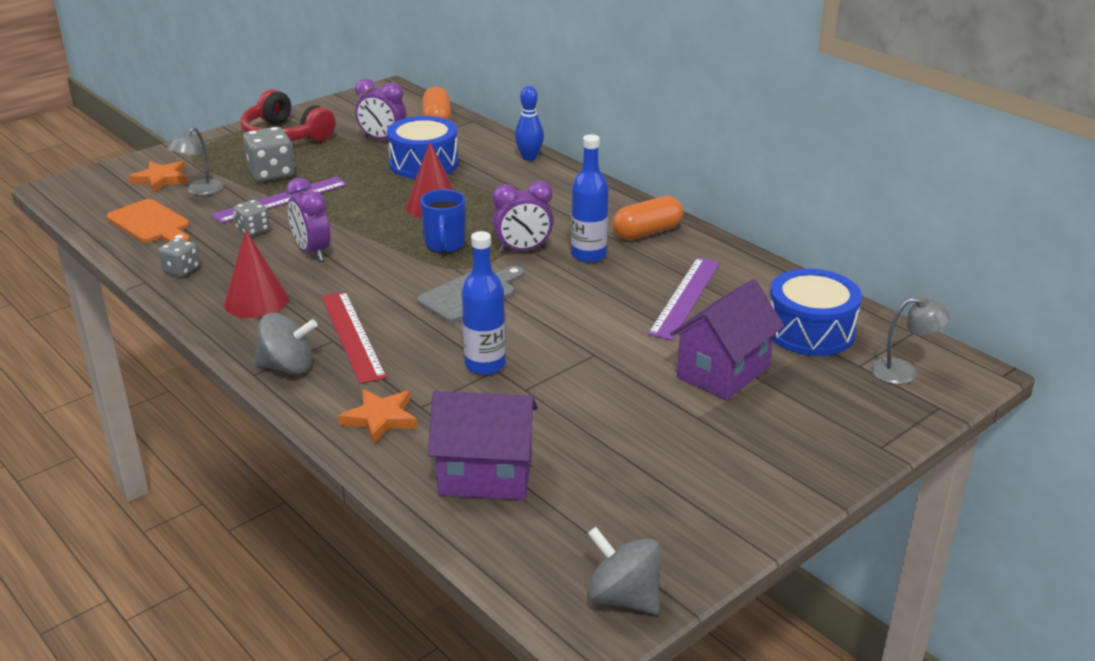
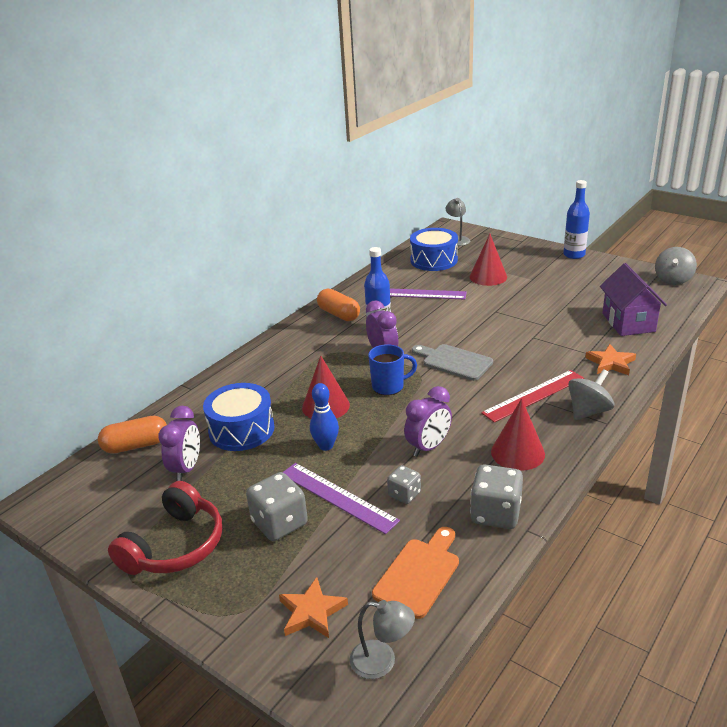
camera: 100 degrees left, 0 degrees up
(181, 270) = (495, 514): grey dice -> grey dice, size x1.69
(200, 191) = (334, 564): grey lamp -> grey lamp (382, 661)
(287, 367) = (588, 411): grey spinning top -> grey spinning top turned 60 degrees clockwise
(485, 365) = (531, 341): blue bottle -> blue bottle (574, 255)
(529, 157) = (221, 378): blue bowling pin -> blue bowling pin (326, 446)
(723, 372) = (488, 277): purple house -> red cone

